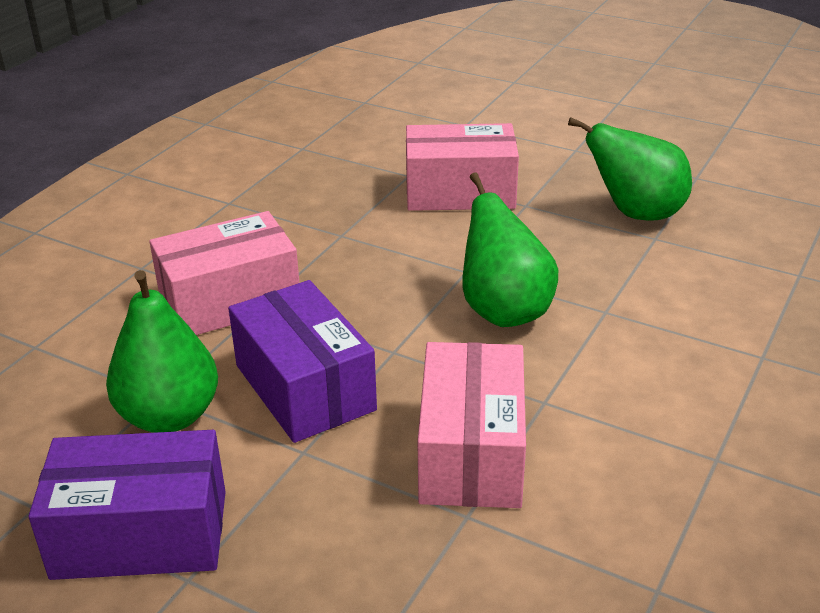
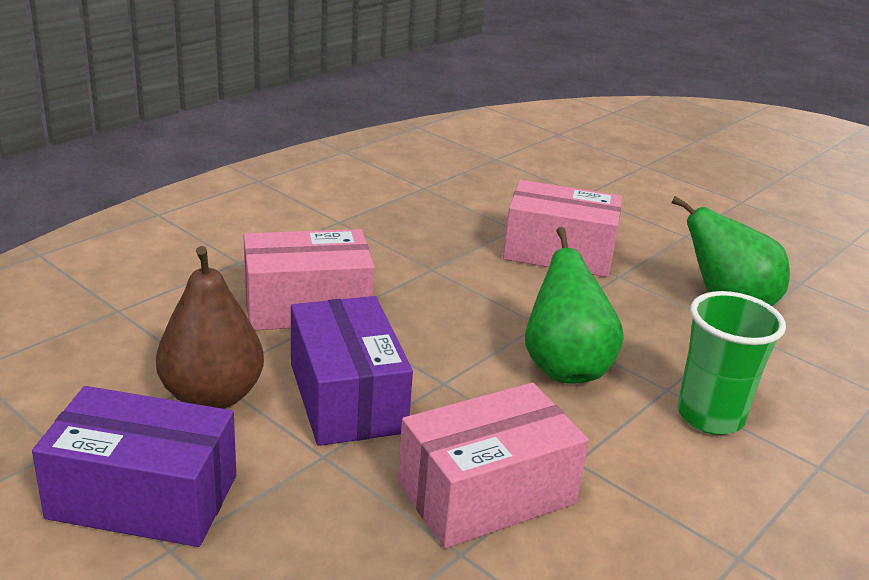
camera: 10 degrees right, 5 degrees down
(169, 416) = (212, 396): green pear -> brown pear
(471, 452) = (486, 493): pink box -> pink box turned 45 degrees clockwise
(652, 330) = (710, 416): none -> green cup

